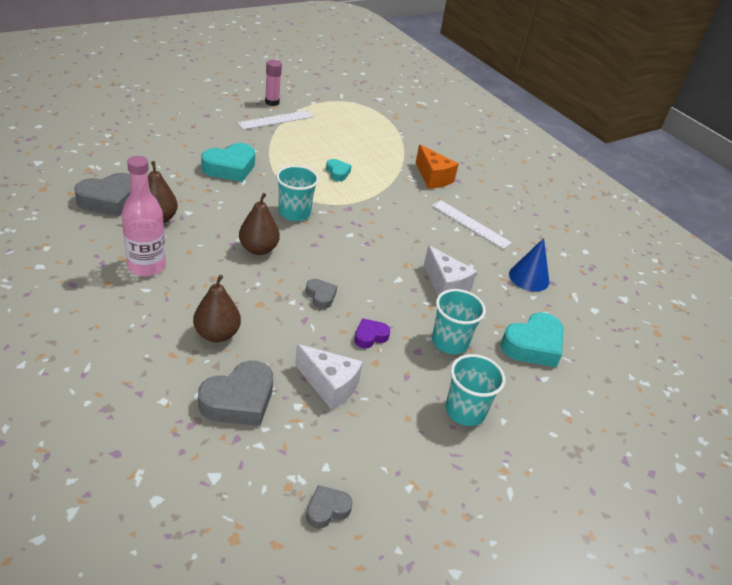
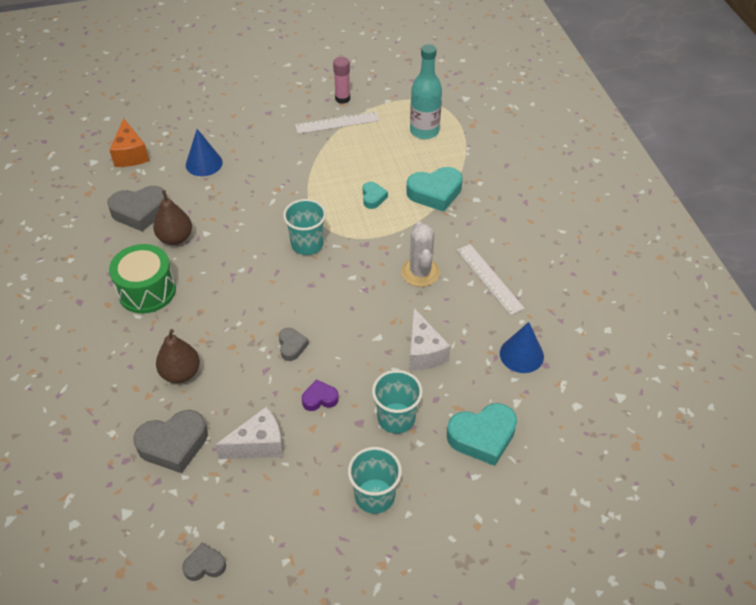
camera: 25 degrees right, 10 degrees up
(146, 266) = (147, 291): pink bottle -> green drum
(160, 157) = (204, 163): none -> blue cone
(230, 168) = (266, 182): turquoise heart -> turquoise heart (435, 193)
(258, 249) = (255, 284): brown pear -> none
(329, 386) = (258, 444): white cheese -> white cheese turned 75 degrees counterclockwise
(357, 122) = (424, 131): none -> turquoise bottle
(409, 225) = (420, 272): none -> white cactus
(433, 178) = (476, 213): orange cheese -> orange cheese (130, 154)

